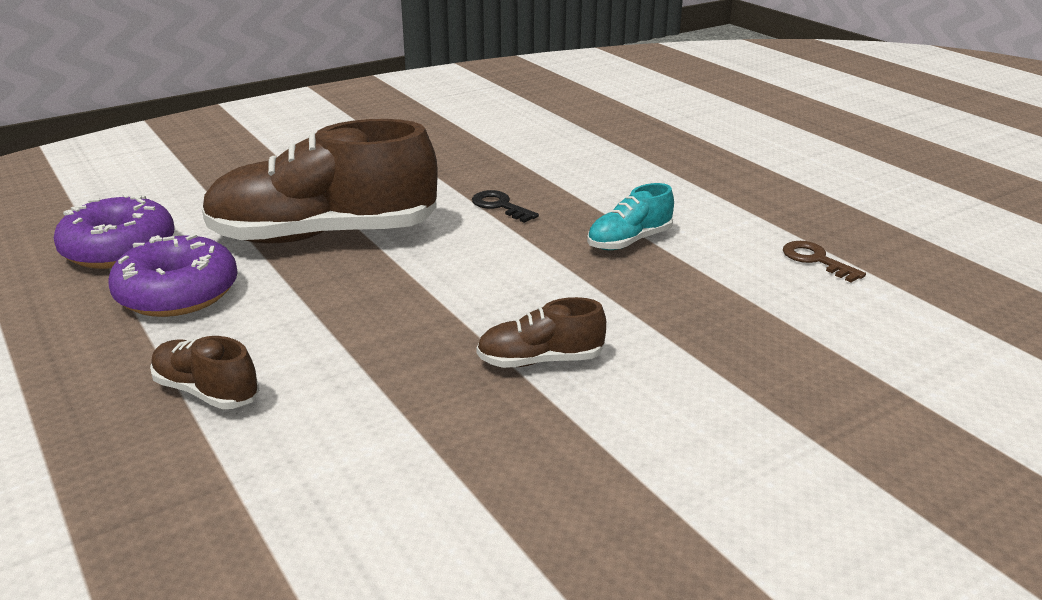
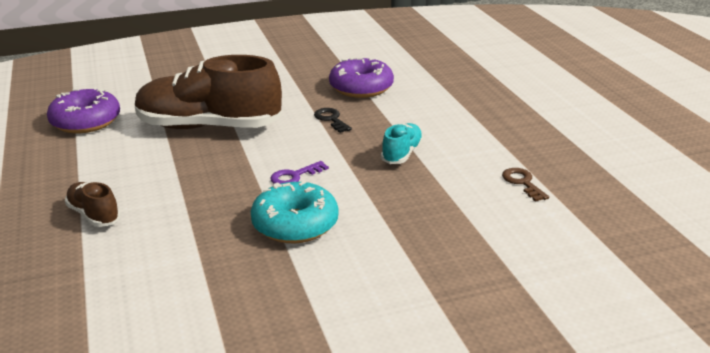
camera: 15 degrees right, 0 degrees up
(177, 293) = (106, 154): purple donut -> purple donut (361, 88)
(496, 290) = (294, 176): none -> purple key
(540, 361) = (295, 224): brown shoe -> turquoise donut
(629, 241) = (402, 154): turquoise shoe -> turquoise shoe turned 135 degrees clockwise

